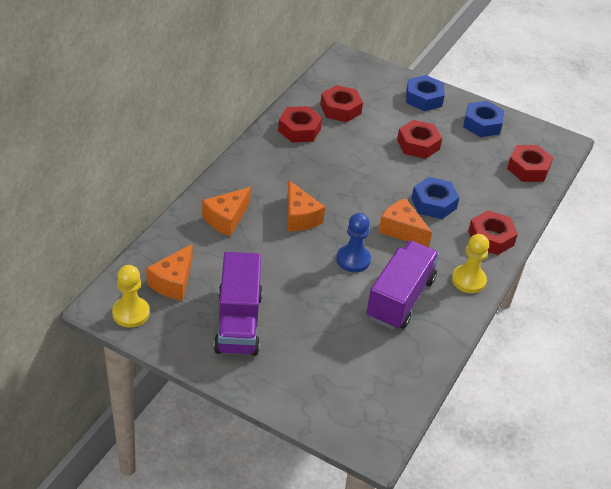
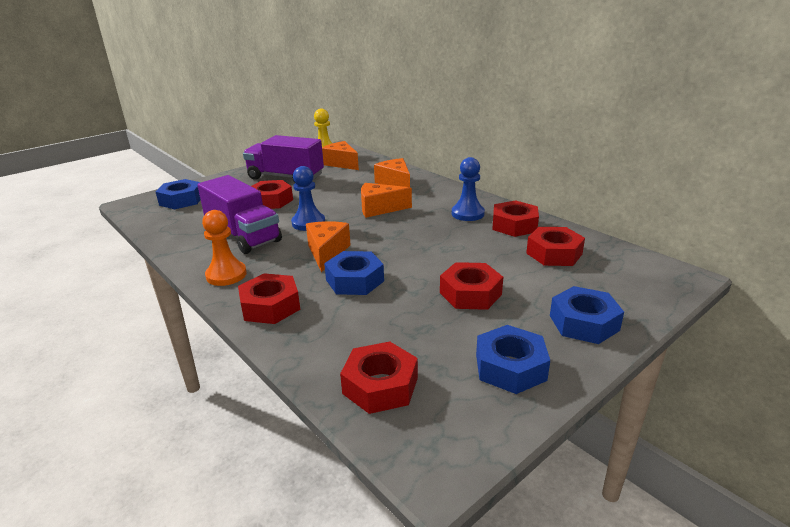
camera: 115 degrees right, 15 degrees down
(287, 158) = (467, 214): none -> blue pawn
(314, 309) = (271, 201): none -> red nut
(346, 396) = (181, 200): none -> blue nut
(401, 230) = (327, 252): orange cheese -> orange cheese turned 60 degrees counterclockwise
(468, 280) = (226, 275): yellow pawn -> orange pawn

